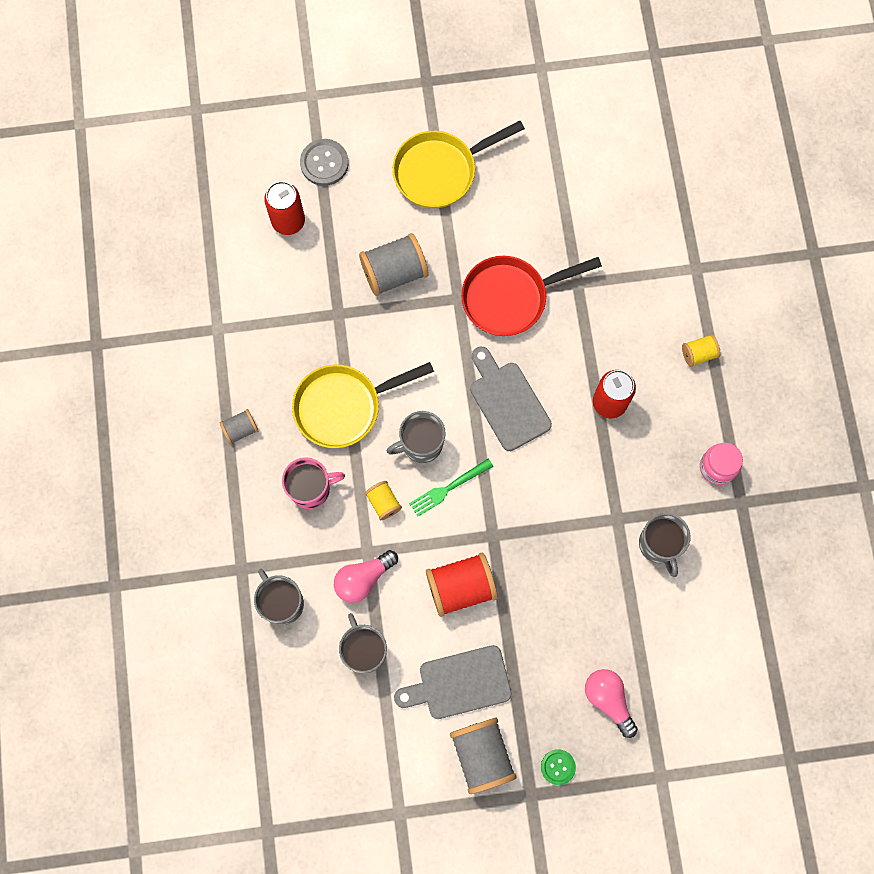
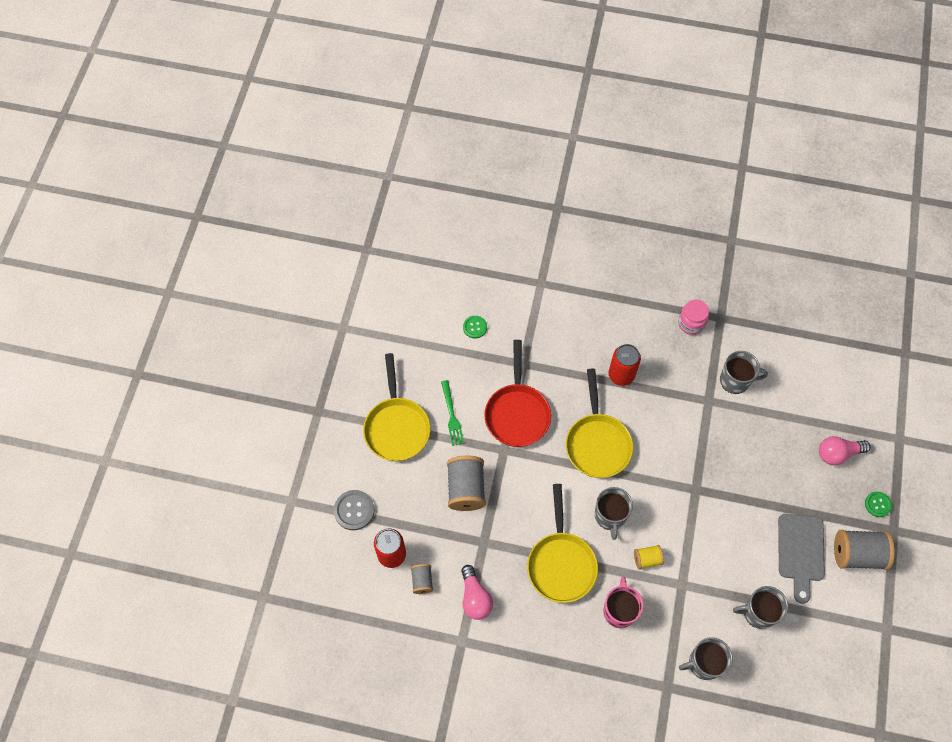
camera: 70 degrees left, 10 degrees down
(240, 429) = (553, 650): grey spool -> grey spool (422, 581)
(363, 579) = (702, 594): pink light bulb -> pink light bulb (475, 597)
(448, 488) = (651, 508): green fork -> green fork (452, 416)
(460, 587) = (729, 526): red spool -> none
(507, 402) = (597, 443): grey cutting board -> yellow pan
(602, 212) = (475, 327): none -> green button
(698, 354) = (605, 305): yellow spool -> none

